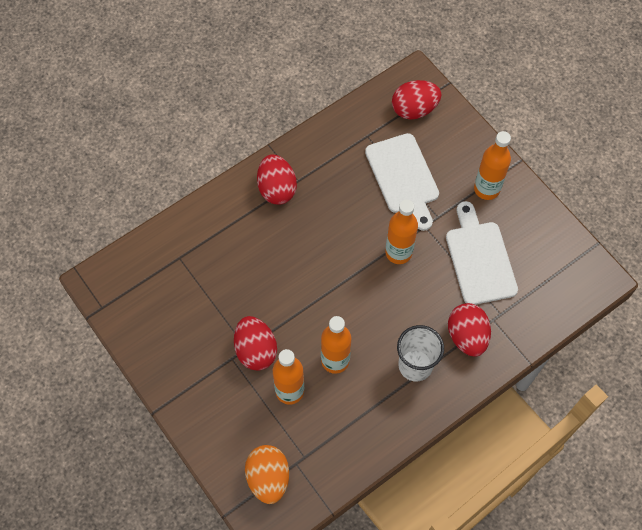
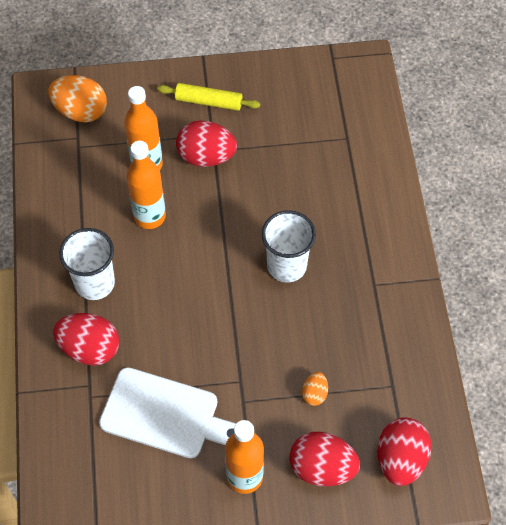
camera: 120 degrees right, 5 degrees down
(200, 379) = (208, 102): none -> yellow rolling pin
(277, 189) = (375, 259): red egg -> red egg (322, 468)
(318, 242) = (286, 266): none -> white cup
(398, 252) = (225, 336): orange bottle -> none
(403, 177) = (314, 394): white cutting board -> orange egg

